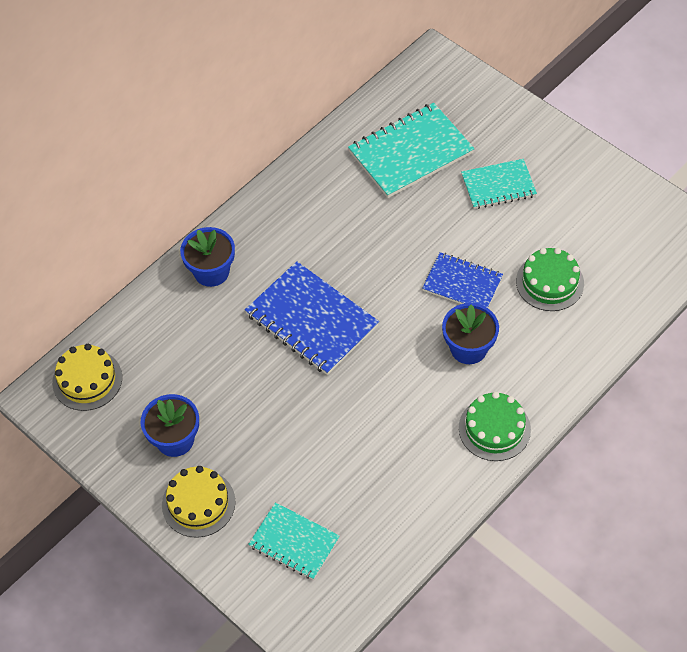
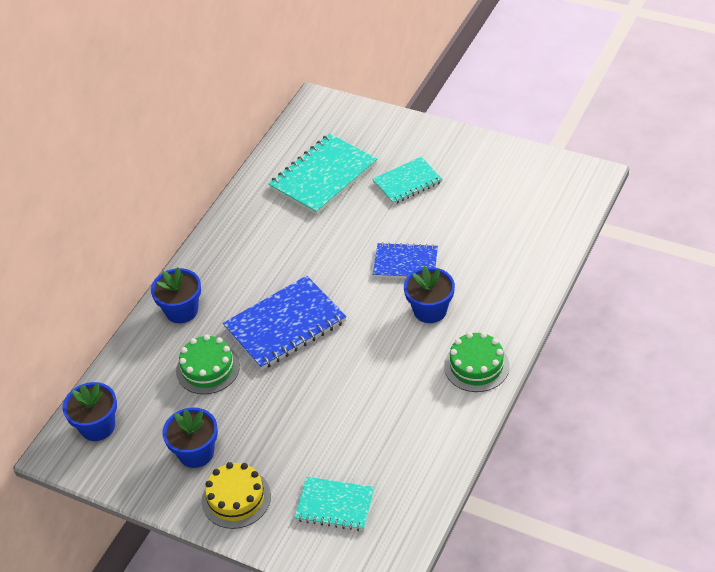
camera: 15 degrees left, 10 degrees down
(87, 380) = (97, 426): yellow cake -> blue flower pot
(312, 320) = (285, 325): blue notebook -> blue notebook turned 60 degrees counterclockwise
(549, 282) = (479, 243): green cake -> green cake (208, 368)

